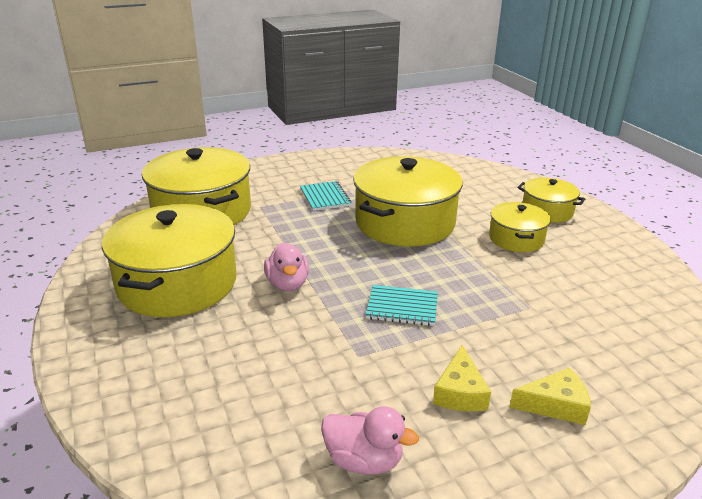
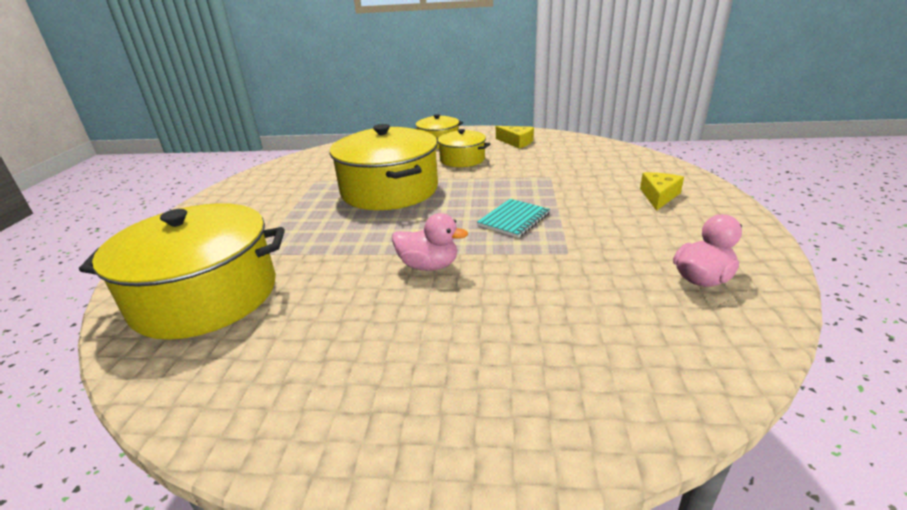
camera: 60 degrees left, 0 degrees up
(177, 283) = (352, 342): yellow pot -> none
(325, 197) = (294, 215): turquoise notebook -> none
(460, 392) = (634, 223): yellow cheese -> yellow cheese (517, 142)

